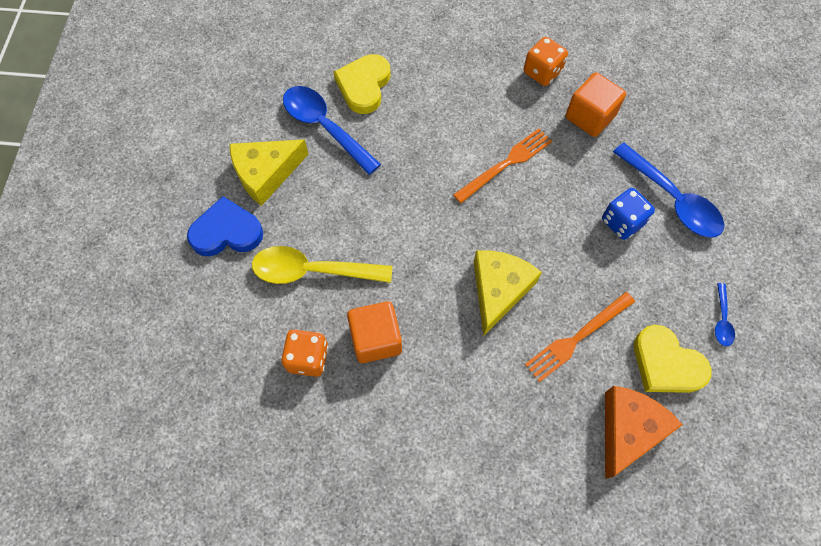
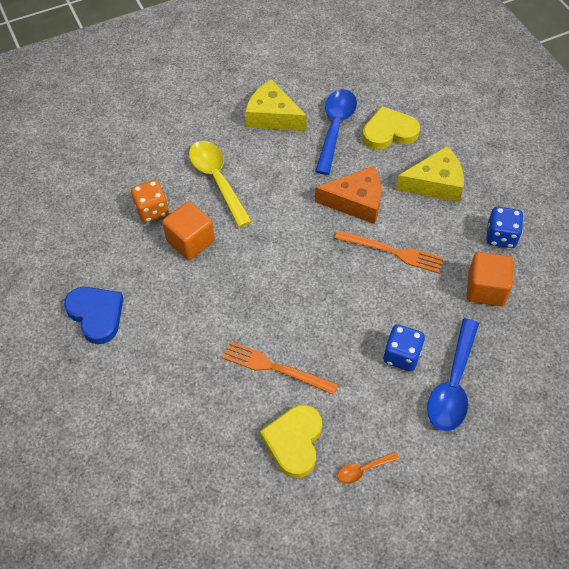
camera: 60 degrees right, 10 degrees down
(227, 232) = (213, 120): blue heart -> blue heart (96, 315)
(498, 290) = (279, 297): yellow cheese -> yellow cheese (435, 183)
(542, 72) = (501, 236): orange dice -> blue dice
(628, 430) = (220, 436): orange cheese -> orange cheese (356, 202)
(721, 320) = (363, 470): blue spoon -> orange spoon

